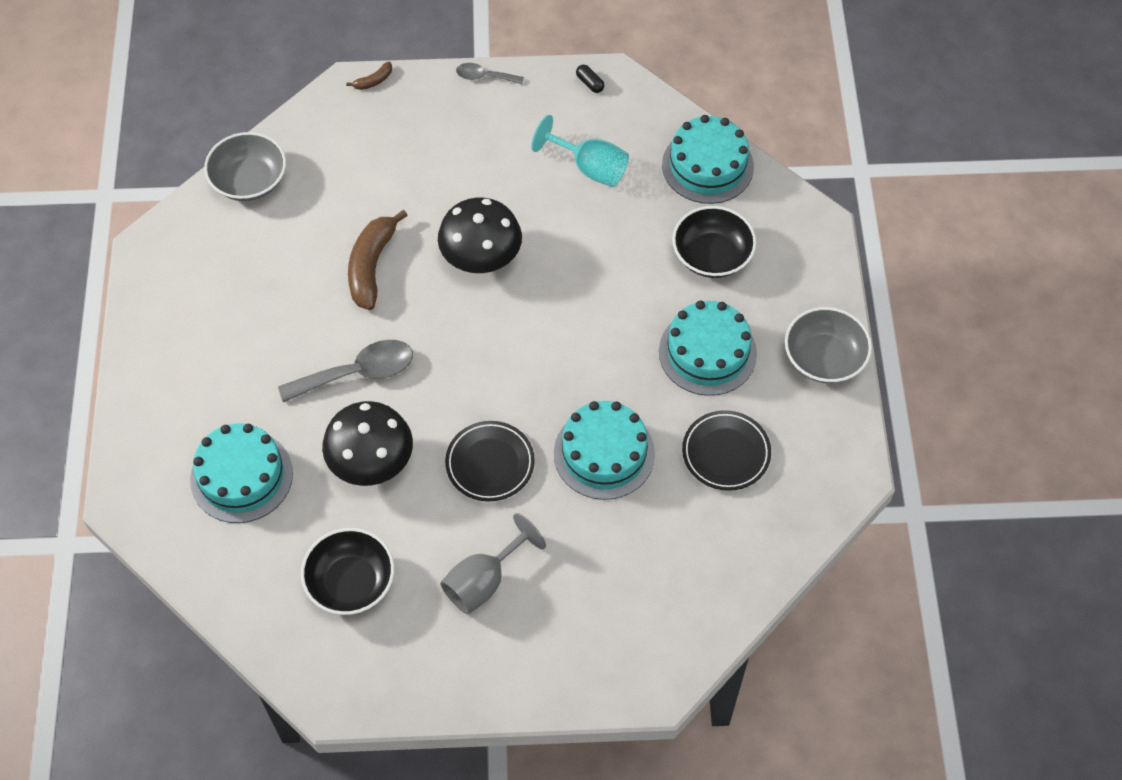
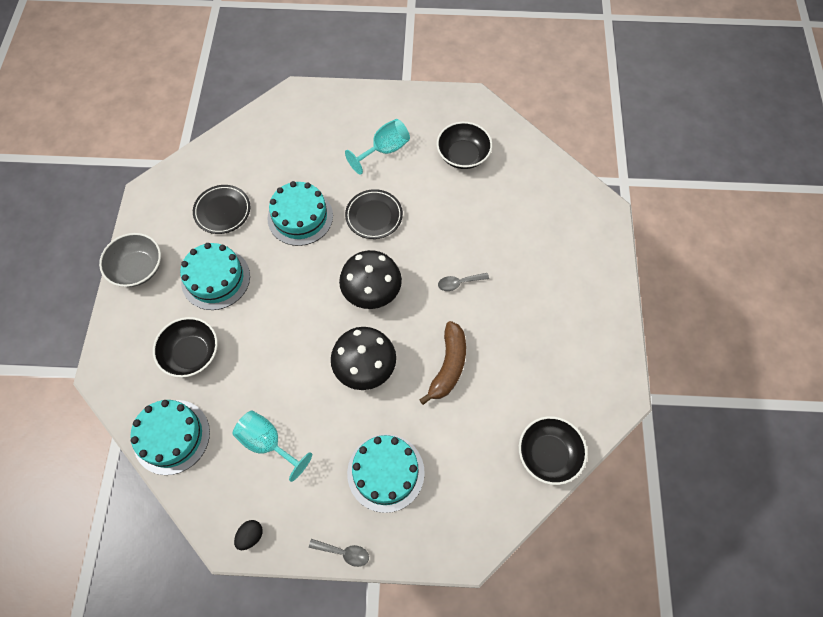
camera: 175 degrees left, 5 degrees up
(241, 476) = (533, 220): turquoise cake -> turquoise cake (385, 472)
(249, 181) = (548, 454): grey bowl -> black bowl
(357, 373) = (459, 283): grey spoon -> grey spoon, size x0.55
(371, 461) = (450, 223): black mushroom -> black mushroom (371, 291)
(373, 81) = (444, 557): brown banana -> none
(484, 581) = (384, 150): grey goblet -> turquoise goblet
(590, 83) = (250, 536): black capsule -> black egg

